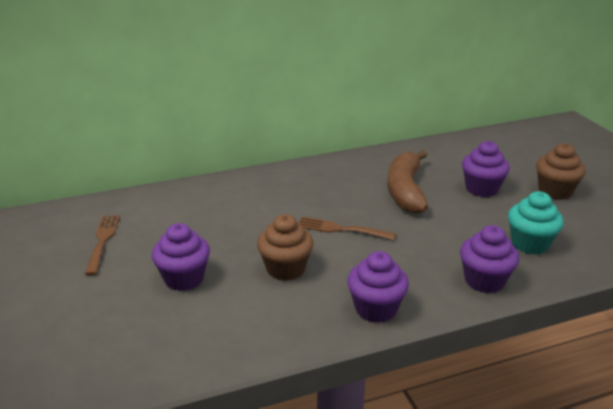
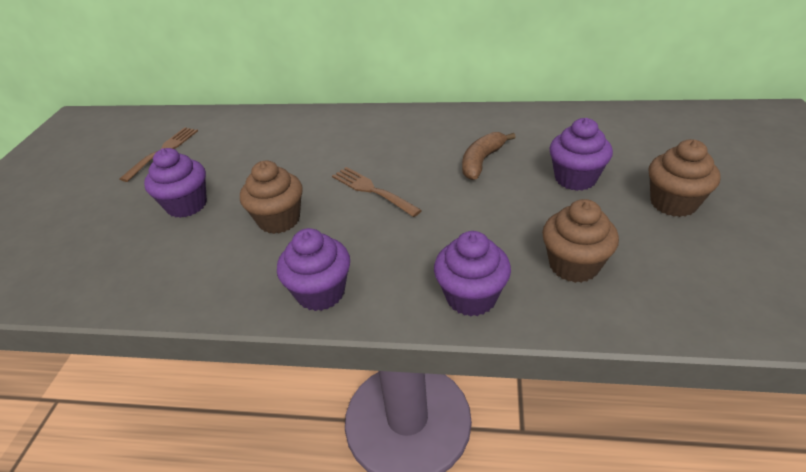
camera: 30 degrees right, 10 degrees up
(405, 190) = (481, 161): brown banana -> brown banana, size x0.64
(530, 244) = (573, 265): turquoise cupcake -> brown cupcake

